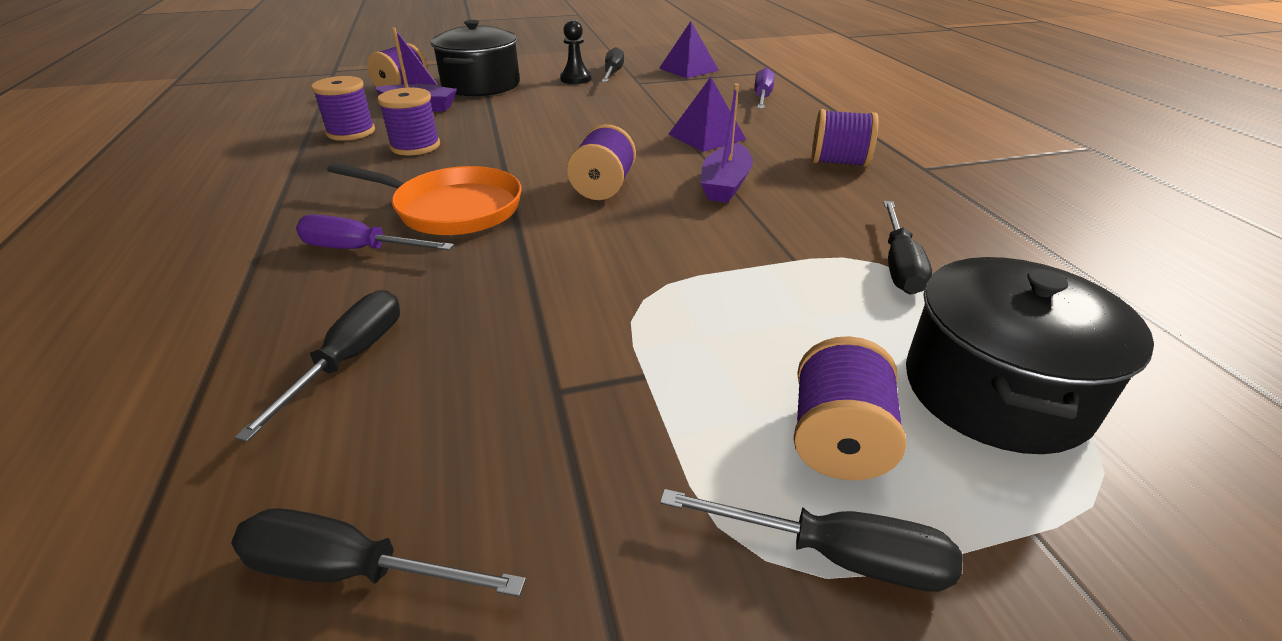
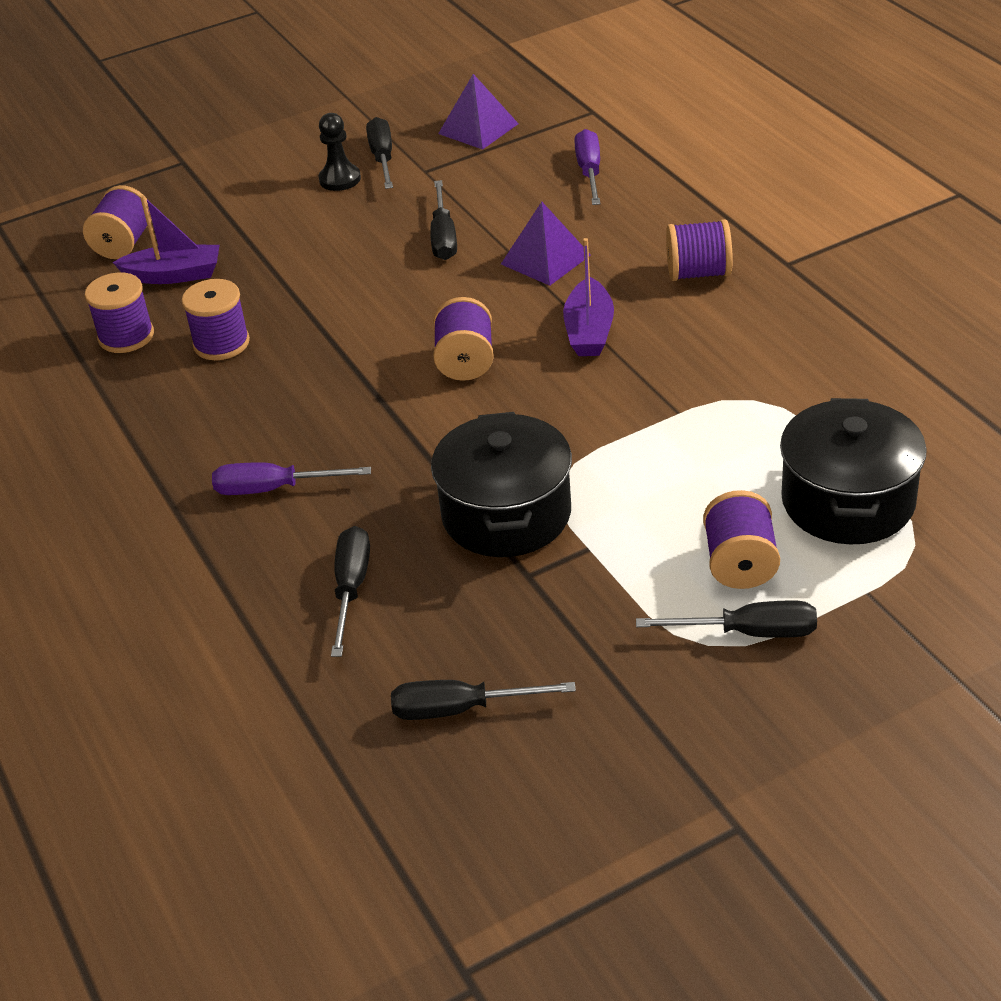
camera: 10 degrees left, 5 degrees up
(451, 209) = (326, 423): orange pan -> none
(481, 85) = (223, 216): black pot -> black pot (506, 514)
(899, 265) = (771, 399): black screwdriver -> black screwdriver (443, 237)

